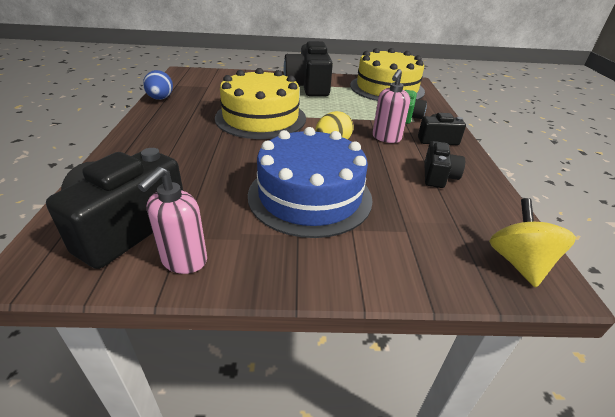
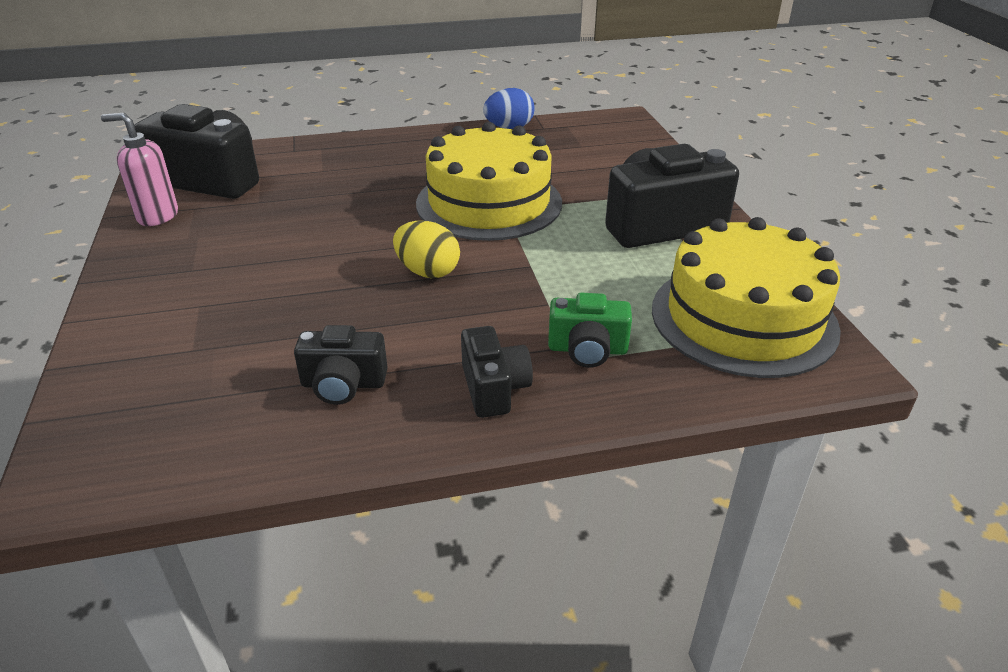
camera: 80 degrees right, 0 degrees up
(310, 196) = (271, 268): blue cake -> none
(386, 138) = (471, 324): pink soap dispenser -> none
(518, 262) = (107, 454): yellow spinning top -> none

